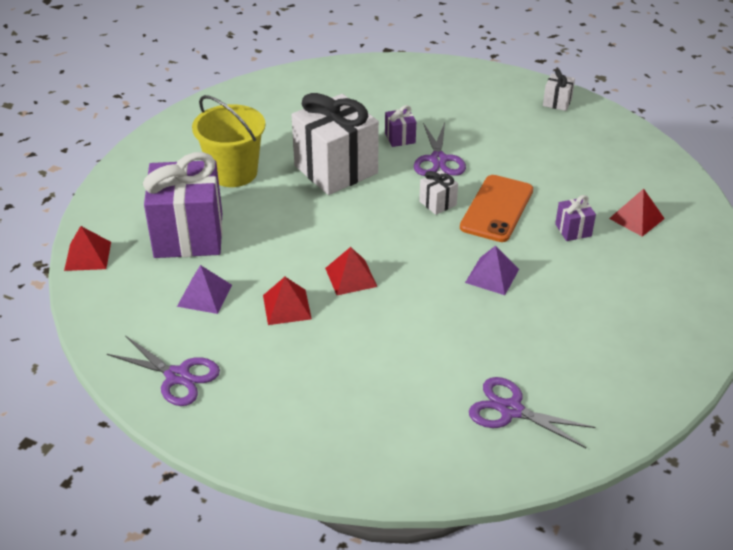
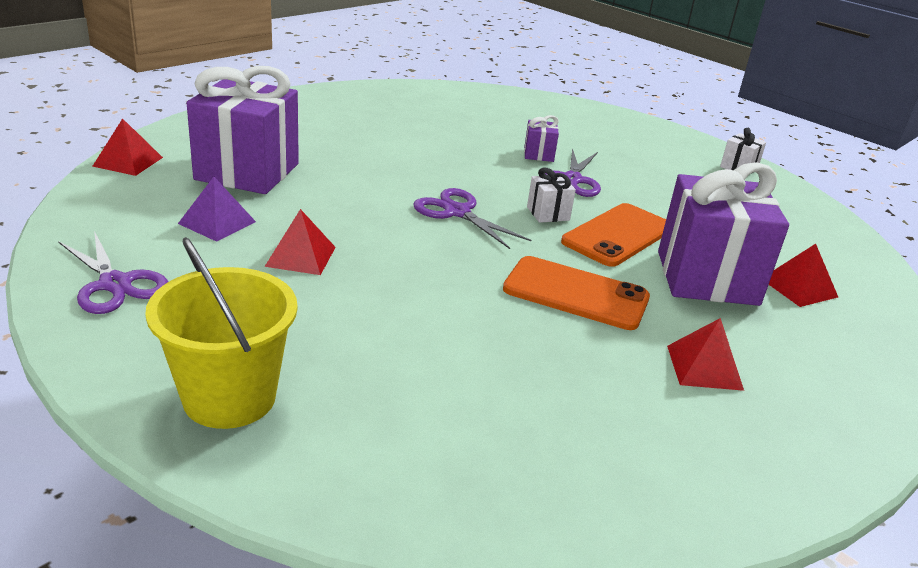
camera: 15 degrees right, 10 degrees down
(233, 173) = (338, 139): yellow bucket -> yellow bucket (229, 397)
(336, 169) = (450, 161): white gift -> none
(351, 277) = (398, 250): red pyramid -> red pyramid (704, 367)
(492, 276) = (576, 293): purple pyramid -> orange phone
(511, 410) = (517, 446): purple scissors -> purple scissors (457, 212)
(573, 230) = (707, 278): purple gift -> purple gift, size x2.35

